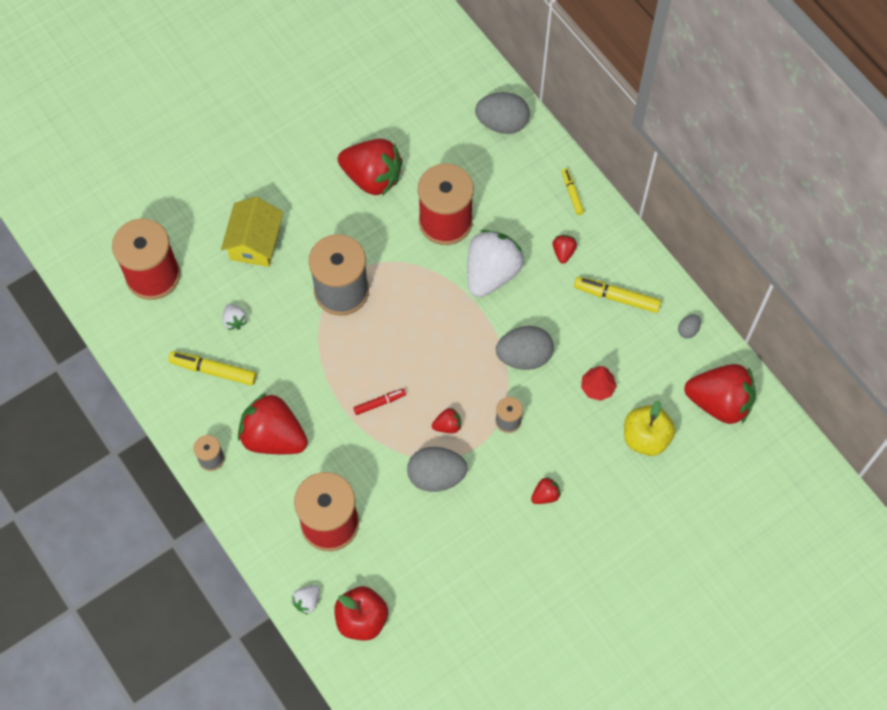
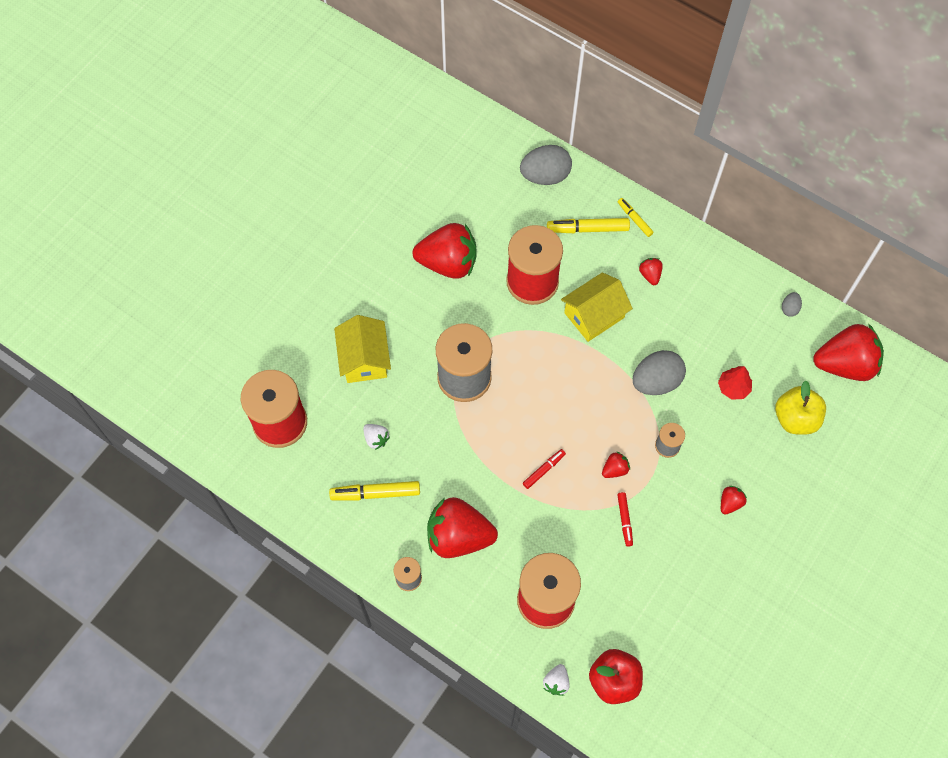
camera: 20 degrees left, 0 degrees up
(436, 476) = (624, 520): grey egg -> red marker
(491, 273) = (594, 315): white strawberry -> yellow house
(616, 297) = (714, 300): yellow marker -> yellow marker (588, 229)

